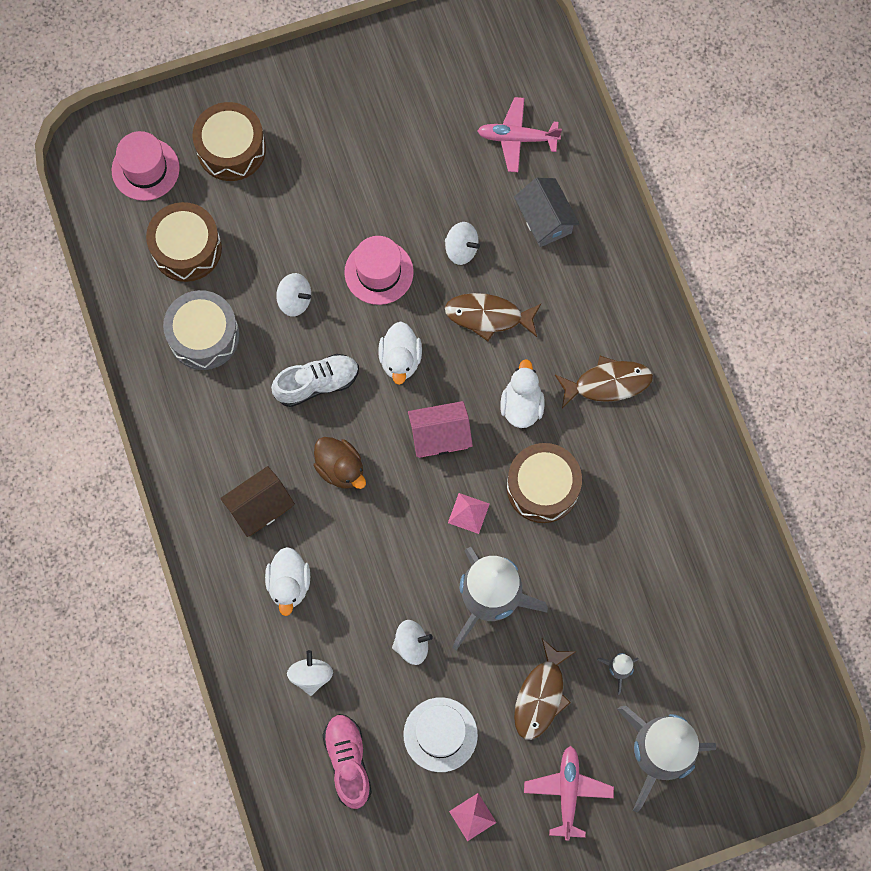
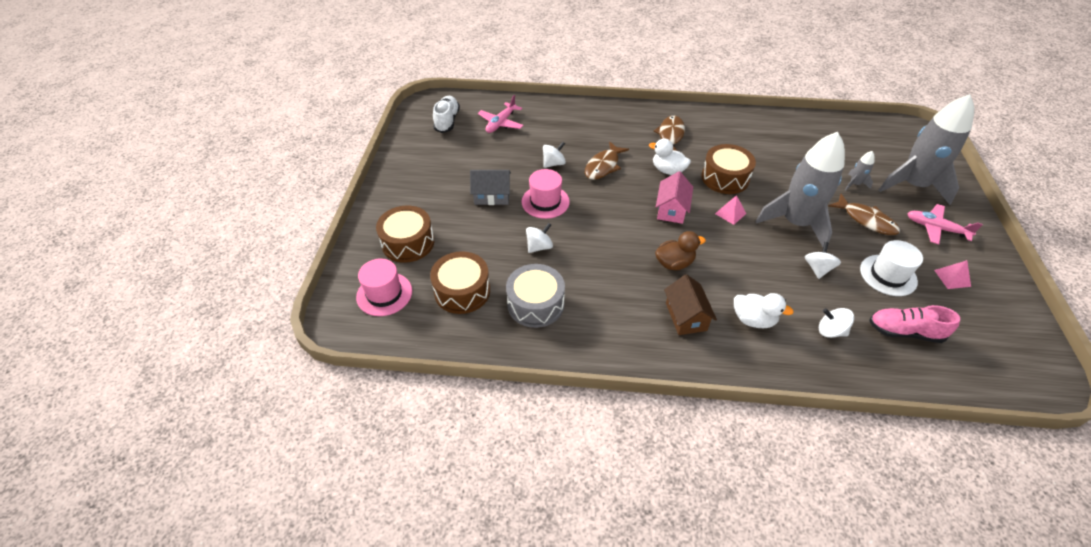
camera: 65 degrees left, 25 degrees down
(317, 383) = (606, 255): white shoe -> white shoe (447, 121)
(400, 359) = (610, 211): white duck -> none
(545, 220) = (557, 128): grey house -> grey house (492, 196)

